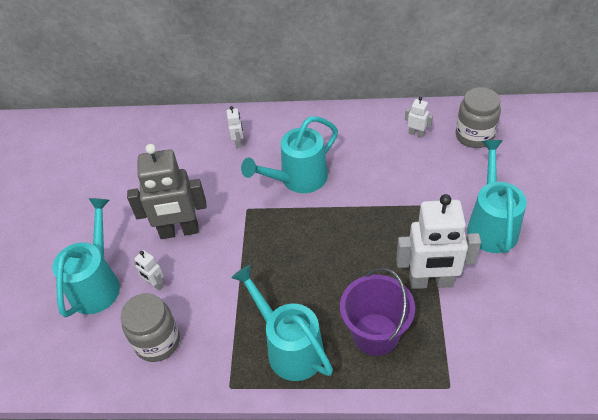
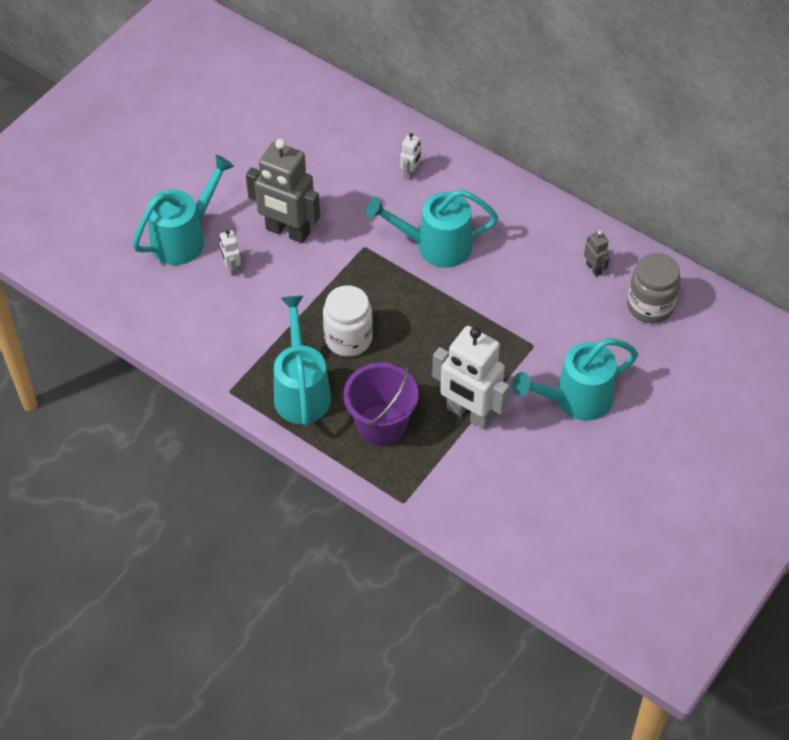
camera: 30 degrees right, 5 degrees up
(157, 342) = (199, 319): grey jar -> none
(292, 282) = (348, 338): none -> white jar
(416, 134) = (594, 268): white robot -> grey robot
(491, 224) = (575, 399): turquoise watering can -> turquoise watering can turned 150 degrees counterclockwise

